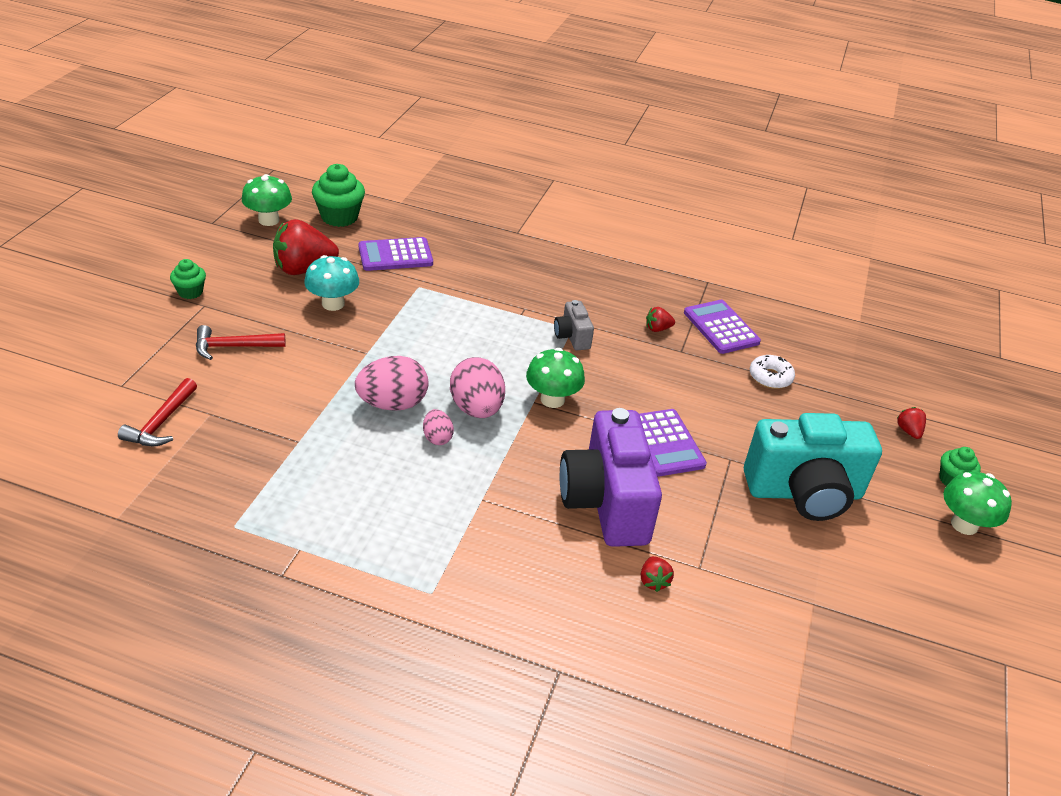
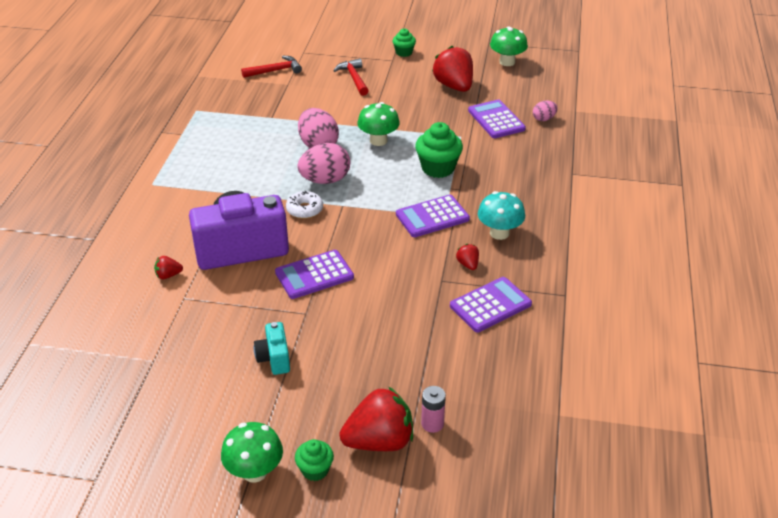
camera: 85 degrees right, 0 degrees up
(161, 422) = (275, 71): red hammer -> red hammer turned 150 degrees clockwise
(333, 304) = (419, 104): turquoise mushroom -> turquoise mushroom (499, 233)
(339, 217) = (532, 88): green cupcake -> green cupcake (438, 168)
(437, 438) = (289, 168): pink egg -> pink egg (544, 119)
(552, 399) = (348, 214): green mushroom -> green mushroom (378, 140)
(572, 337) = (432, 217): grey camera -> purple calculator
(770, 377) = (426, 339): white donut -> white donut (304, 209)
(804, 493) = (274, 358): turquoise camera -> turquoise camera, size x0.46
(881, 394) = (432, 424): none -> pink battery
(908, 431) = (379, 441): red strawberry -> red strawberry, size x2.22

